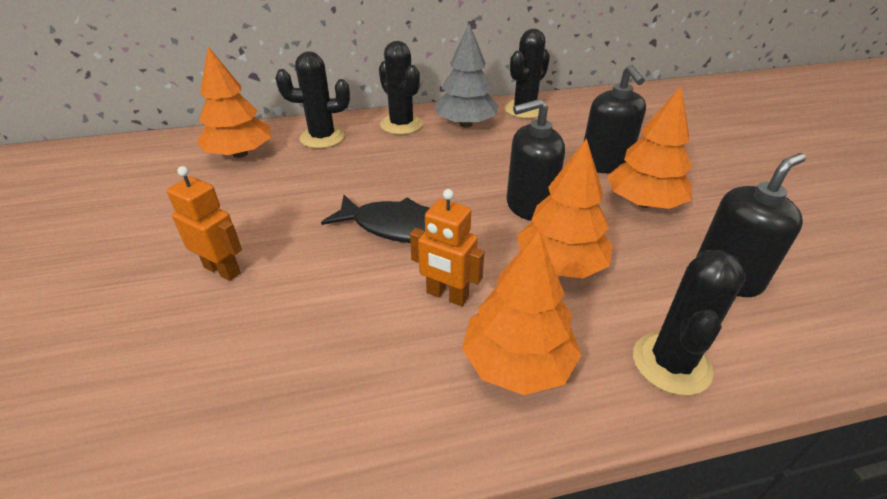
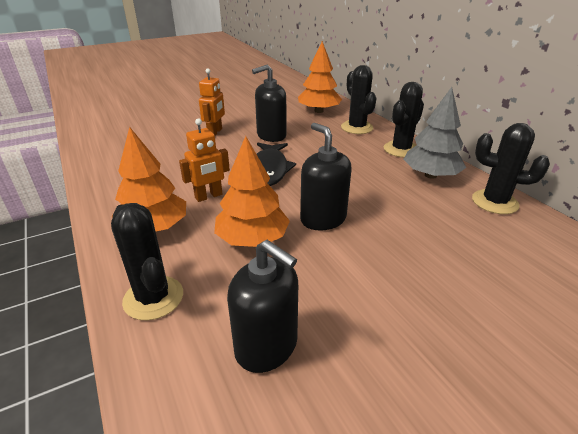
camera: 75 degrees right, 5 degrees down
(447, 295) = (208, 196): orange robot -> orange robot turned 135 degrees counterclockwise
(604, 164) = (427, 259): black soap dispenser -> black soap dispenser (271, 135)
(643, 203) = (368, 287): orange tree -> none
(671, 363) = (153, 298): black cactus -> black cactus turned 45 degrees clockwise

